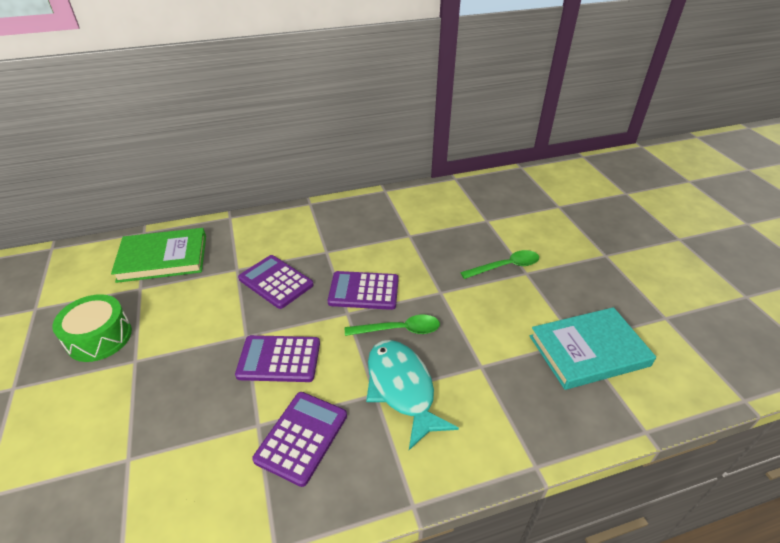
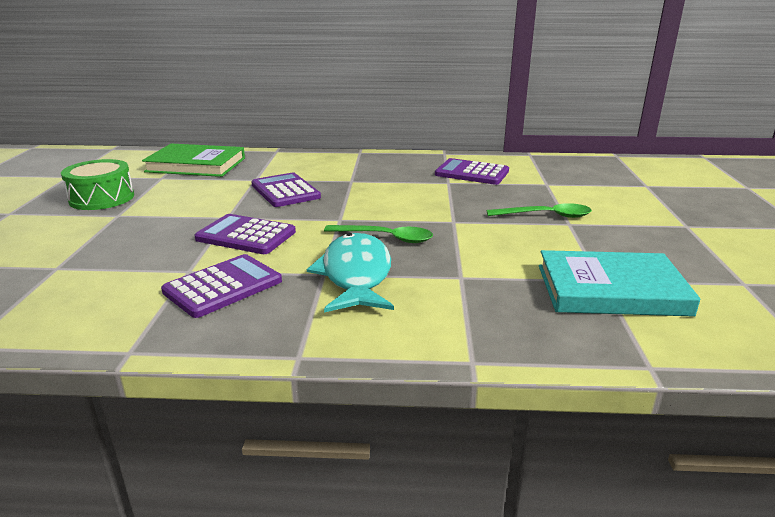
camera: 20 degrees right, 15 degrees down
(364, 291) = (369, 208): purple calculator -> purple calculator (472, 173)

